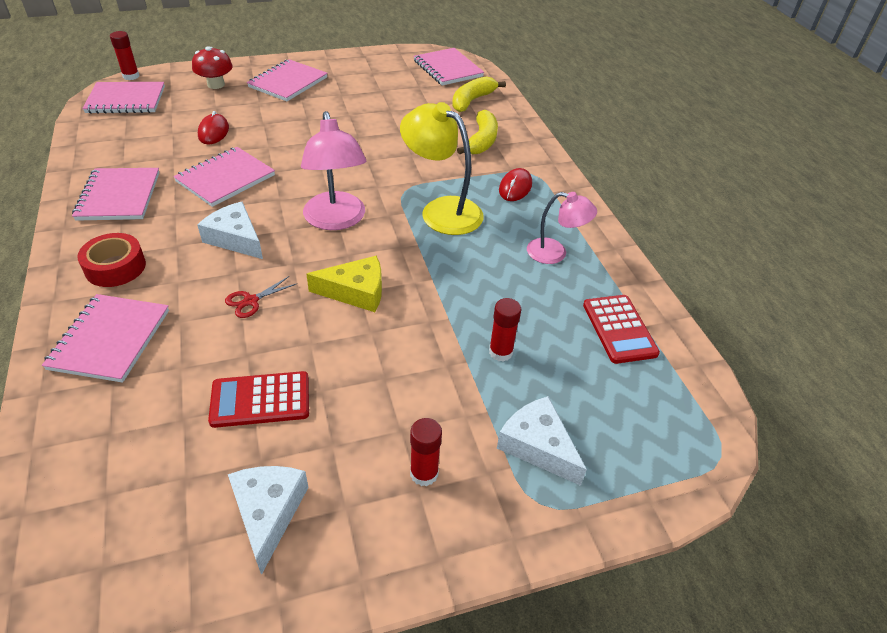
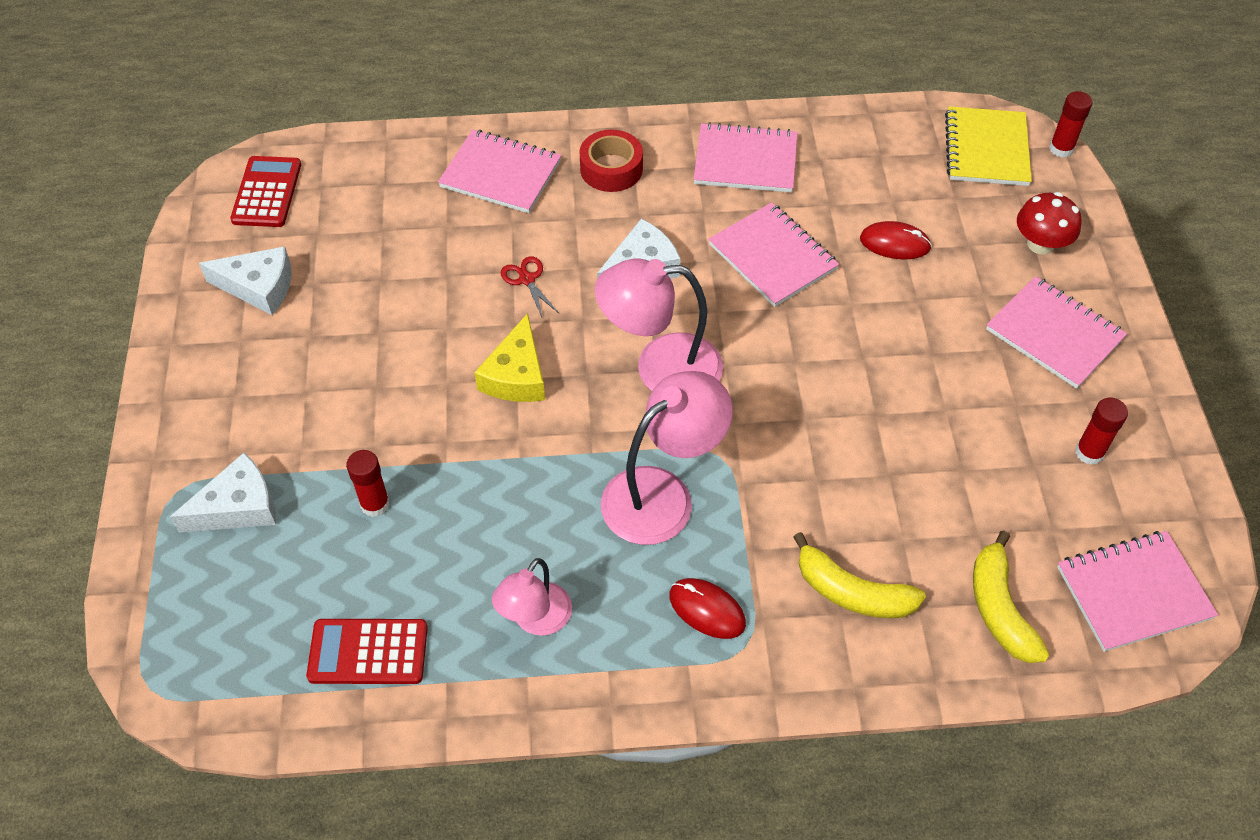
camera: 105 degrees right, 10 degrees up
(126, 100) = (986, 149): pink notebook -> yellow notebook
(260, 400) = (383, 284): red calculator -> red calculator (267, 192)
(424, 473) = (249, 402): red glue stick -> red glue stick (1089, 452)
(441, 210) = (662, 494): yellow lamp -> pink lamp
(472, 101) = (999, 609): yellow banana -> yellow banana turned 150 degrees counterclockwise

